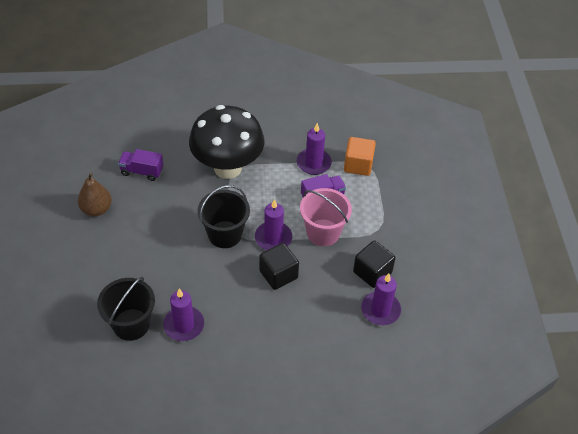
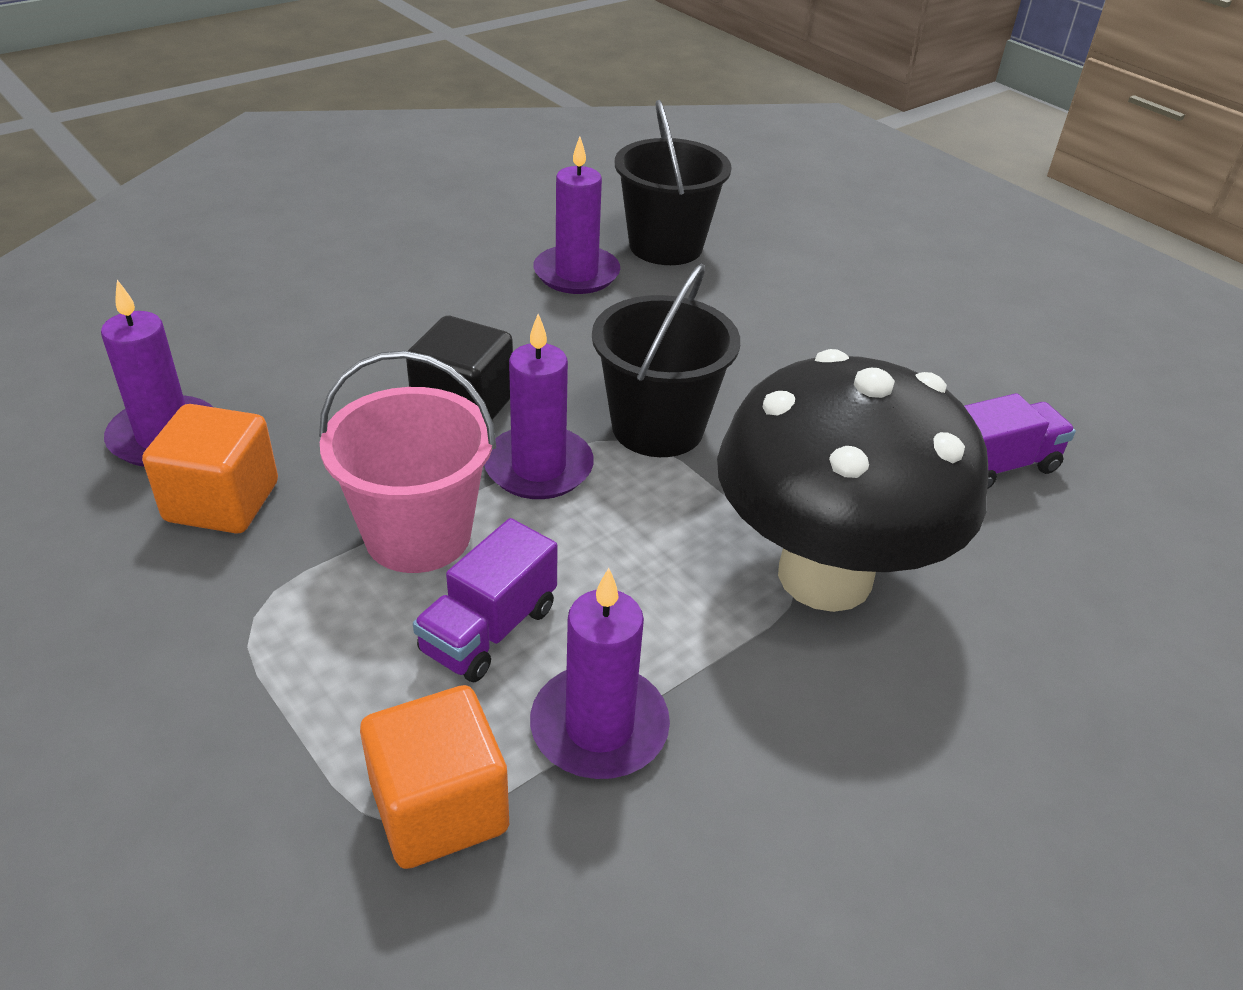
camera: 145 degrees right, 10 degrees down
(96, 209) = (963, 360): brown pear -> none
(372, 272) = (222, 502): black cube -> orange cube

